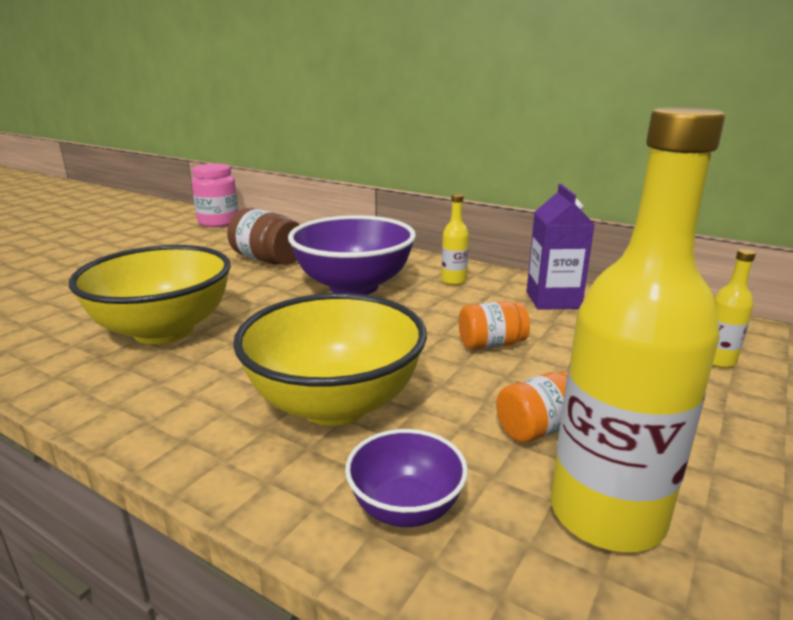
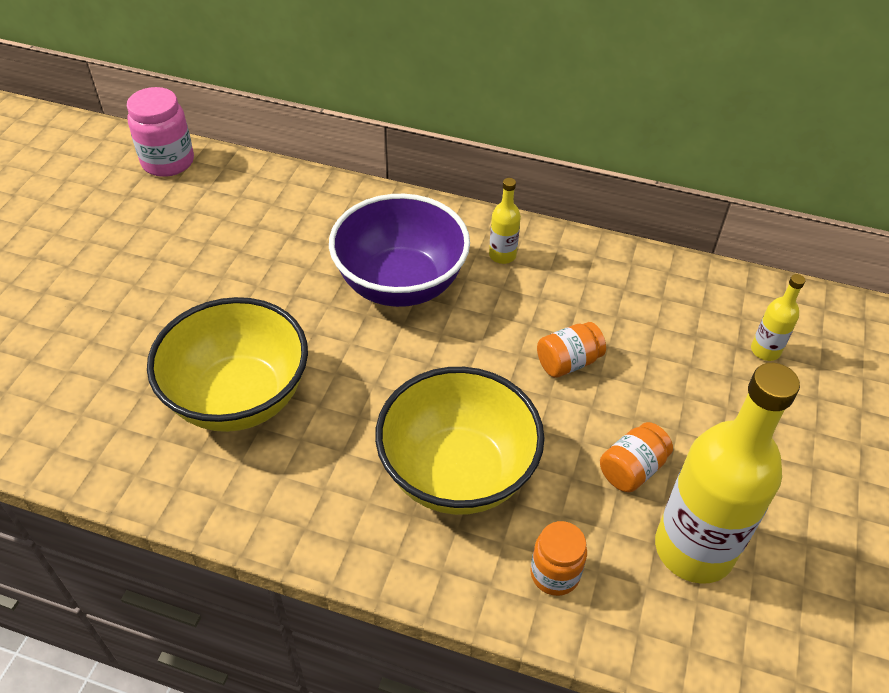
camera: 15 degrees left, 25 degrees up
(268, 260) = (279, 243): brown jar -> none
(406, 508) = (554, 574): purple bowl -> orange jar
(553, 300) = (610, 276): purple carton -> none

